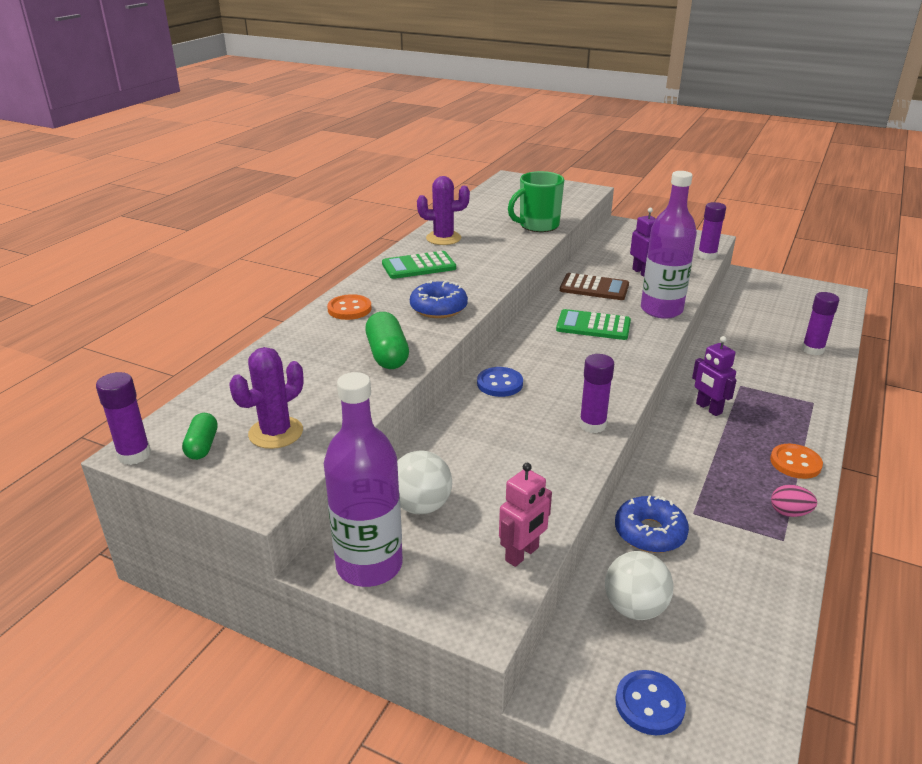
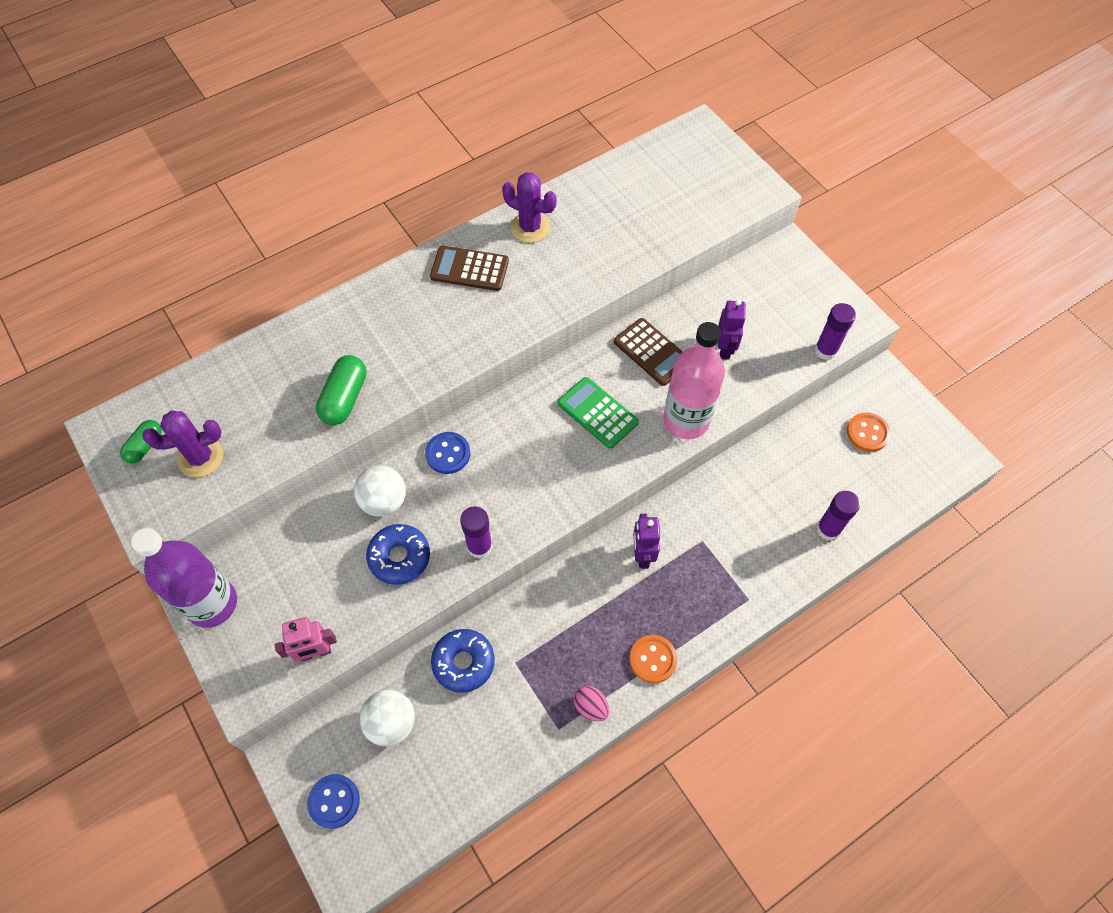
camera: 30 degrees right, 30 degrees up
(134, 455) = (98, 432): purple glue stick -> none
(349, 309) = (361, 313): orange button -> orange button (867, 433)
(419, 266) = (469, 269): green calculator -> brown calculator
(421, 506) = (284, 565): white ball -> white ball (384, 501)
(438, 308) = (436, 348): blue donut -> blue donut (399, 557)
(537, 226) = (644, 244): green mug -> none
(661, 310) = (686, 420): purple bottle -> pink bottle

